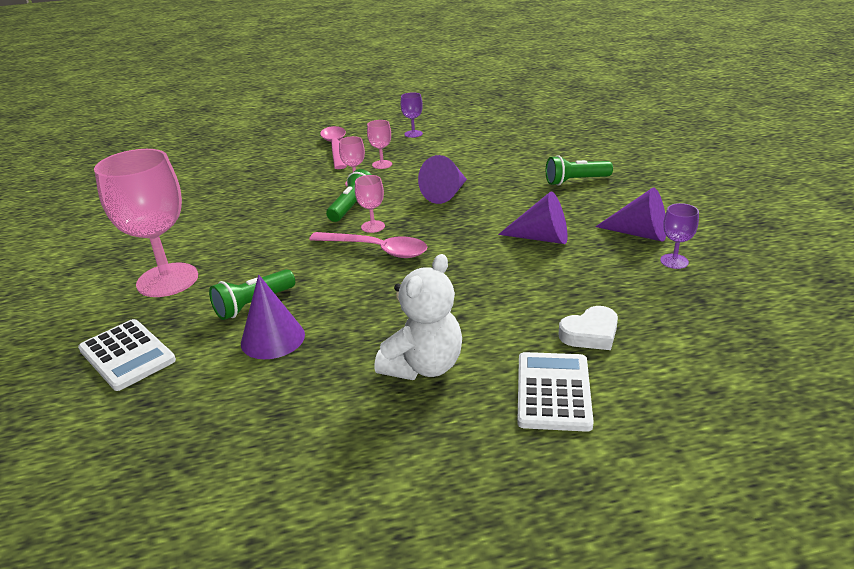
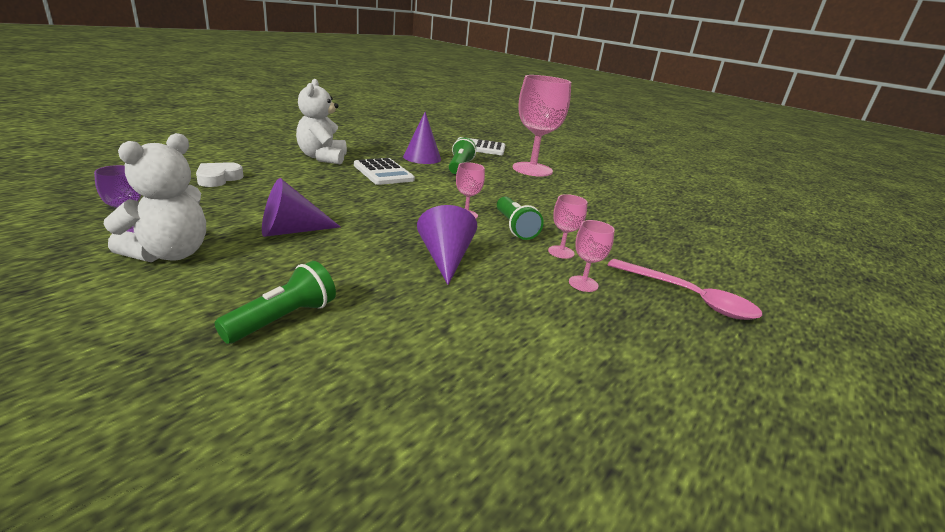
camera: 135 degrees right, 5 degrees down
(376, 250) = (434, 200): pink spoon -> none
(413, 134) = (661, 363): purple goblet -> none
(553, 392) = (237, 157): white calculator -> white calculator (383, 172)
(639, 234) = (170, 254): purple cone -> white teddy bear

